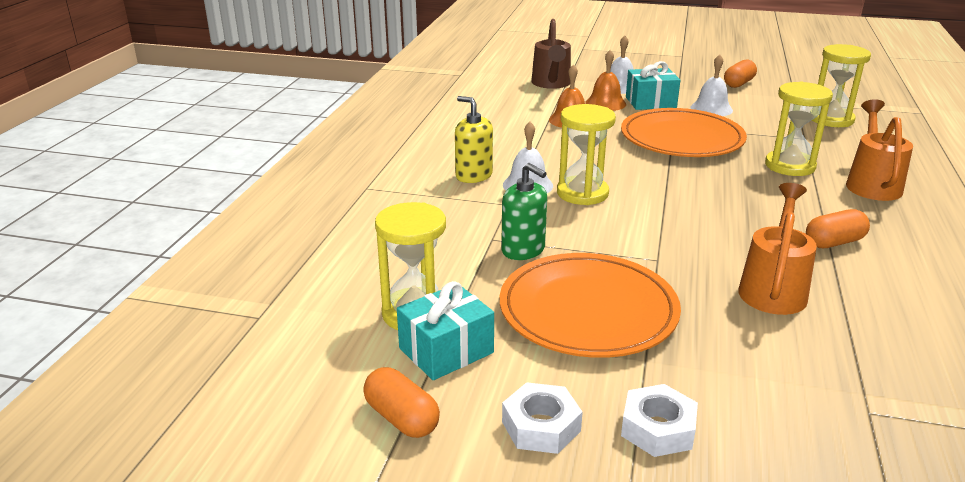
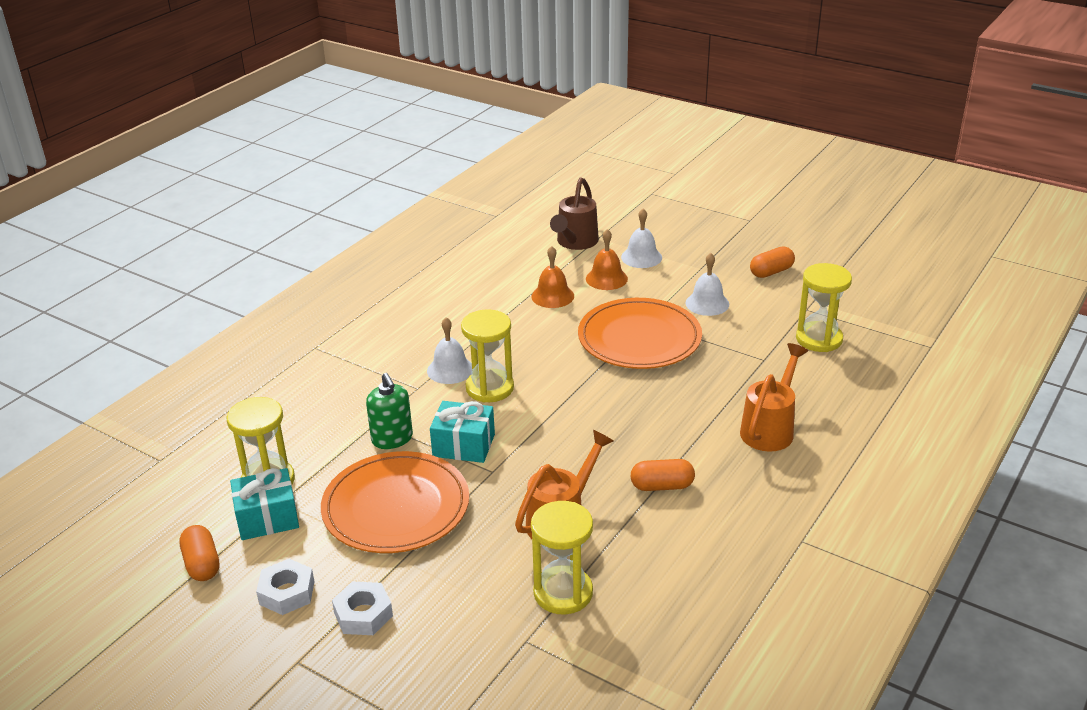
camera: 20 degrees right, 5 degrees up
(474, 176) = (412, 350): yellow soap dispenser -> none
(650, 102) = (653, 284): turquoise gift -> turquoise gift (464, 445)
(790, 166) = (712, 392): yellow hourglass -> yellow hourglass (563, 593)

